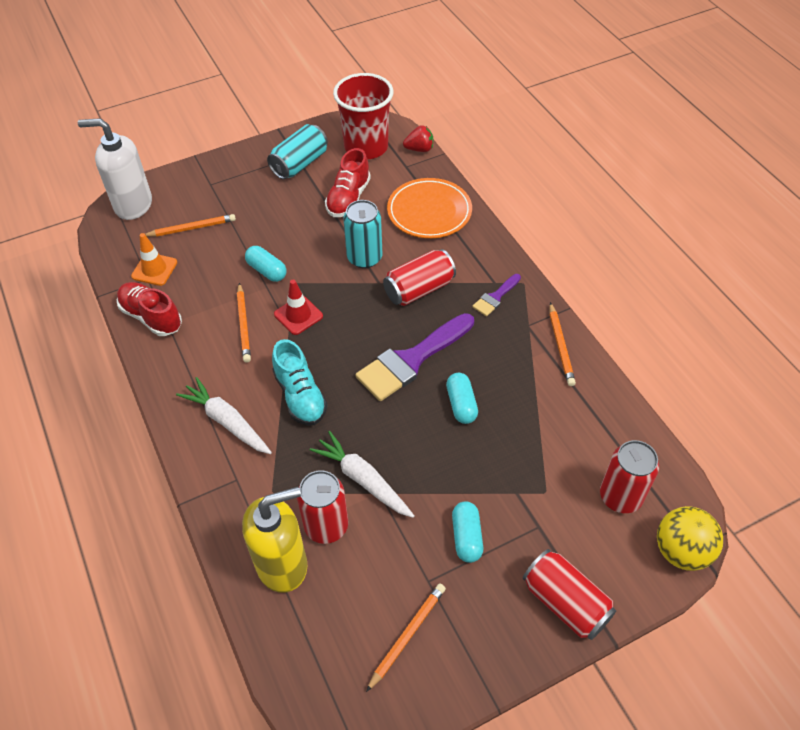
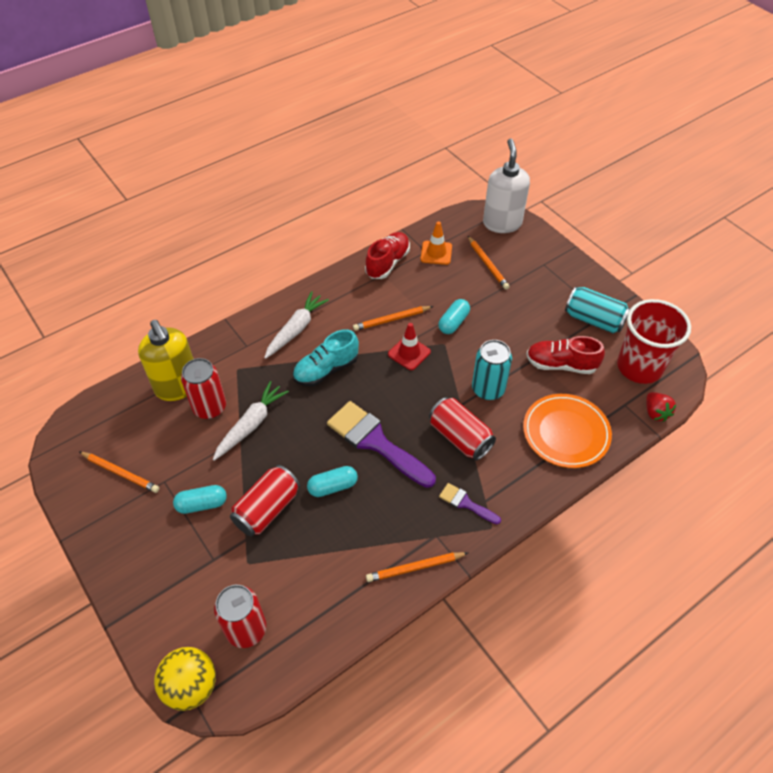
camera: 80 degrees right, 0 degrees up
(565, 602) = (143, 584): red can -> red can (267, 509)

